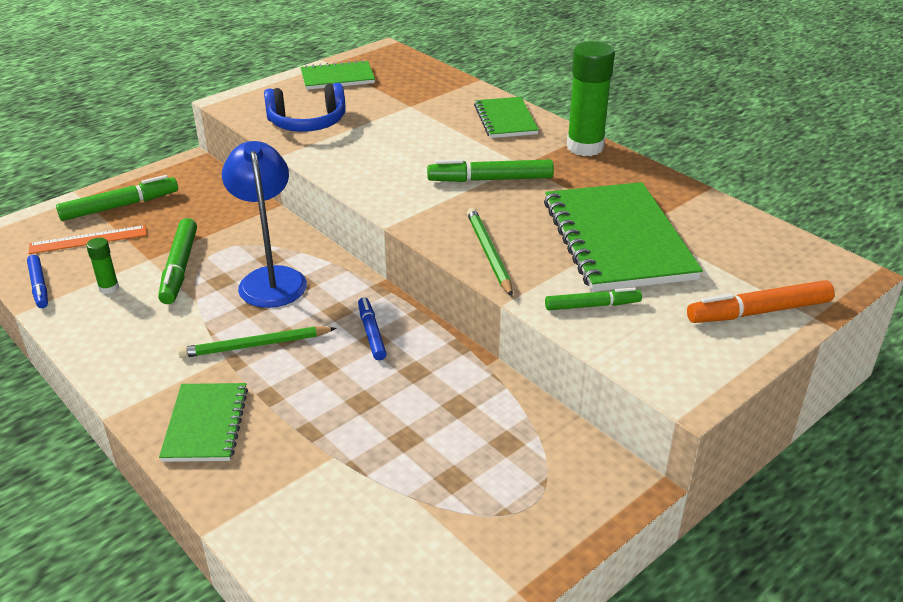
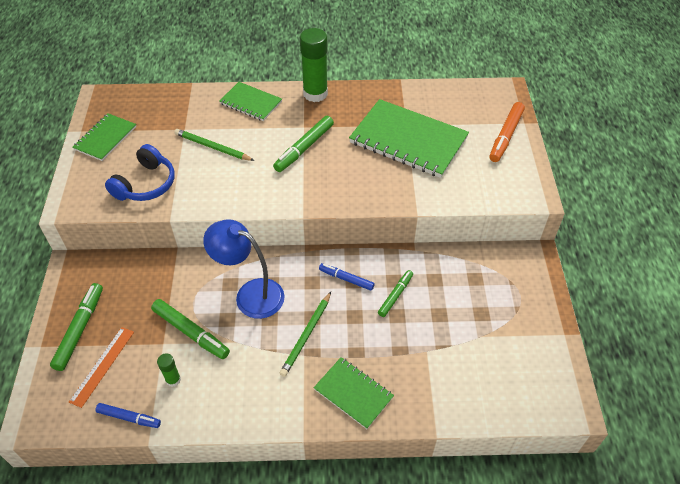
camera: 50 degrees left, 15 degrees up
(488, 253) = (370, 193): green pencil -> green pencil (212, 147)
(592, 305) = (450, 185): green marker -> green marker (395, 295)

